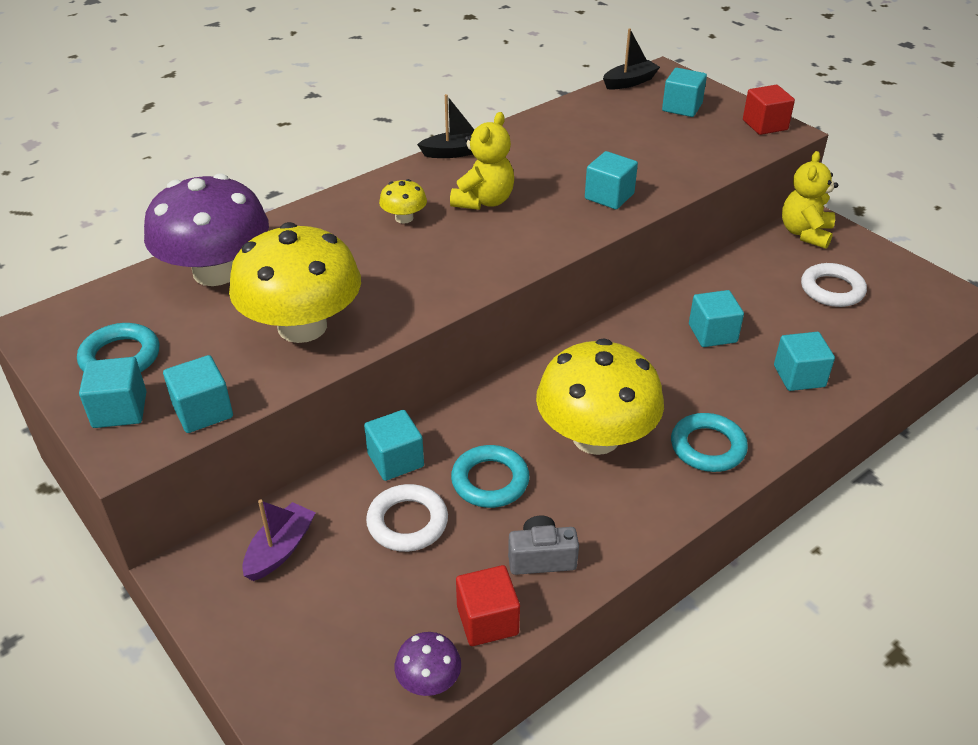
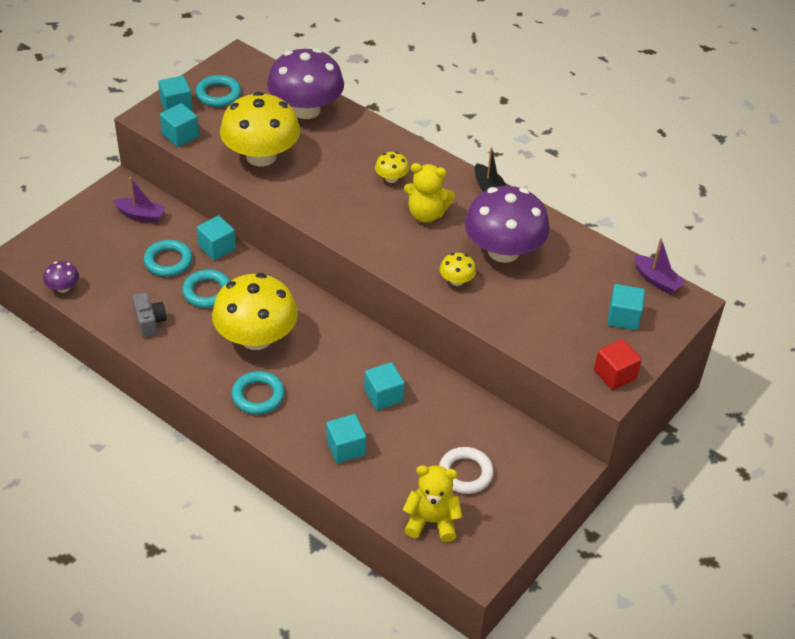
camera: 75 degrees right, 5 degrees up
(407, 522) = (168, 261): white ring -> turquoise ring
(487, 620) = (103, 305): red cube -> none
(565, 159) = (503, 251): none -> purple mushroom
(609, 196) = (456, 280): turquoise cube -> yellow mushroom
(630, 82) = (656, 280): black boat -> purple boat
(805, 233) = (546, 457): yellow teddy bear -> yellow teddy bear (431, 521)

